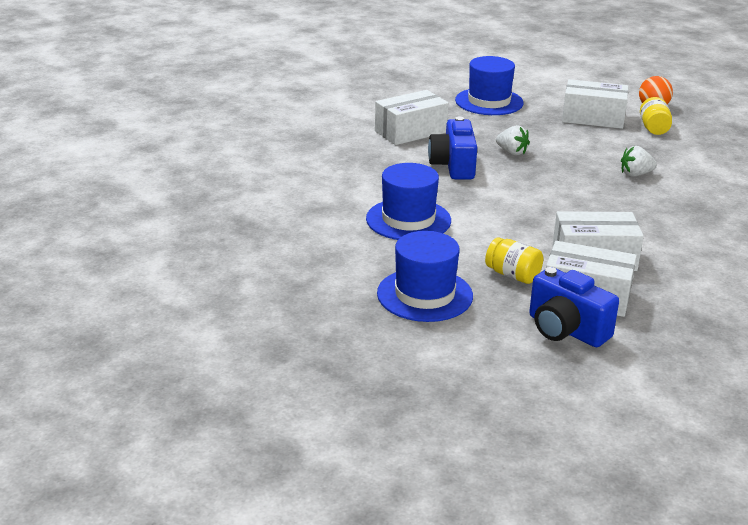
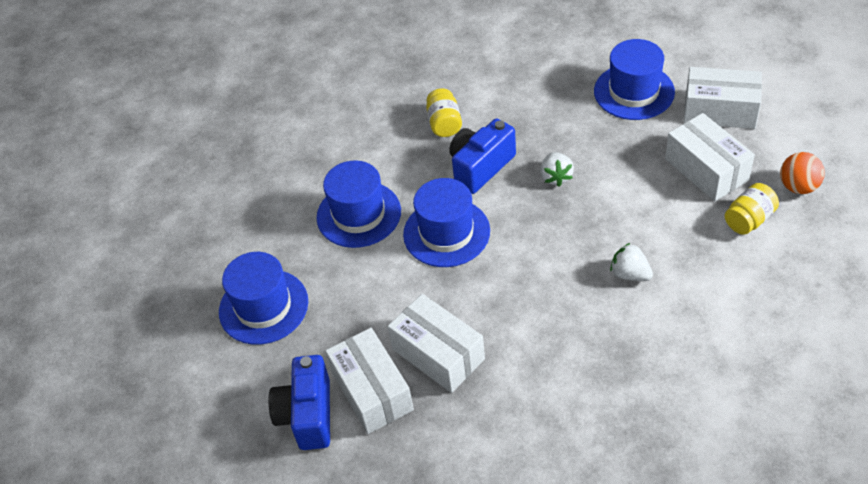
camera: 50 degrees right, 20 degrees up
(410, 132) = (504, 100): white box -> white box (720, 110)
(489, 203) = (446, 232): none -> blue hat
(513, 275) = (350, 329): yellow jar -> yellow jar (444, 124)

